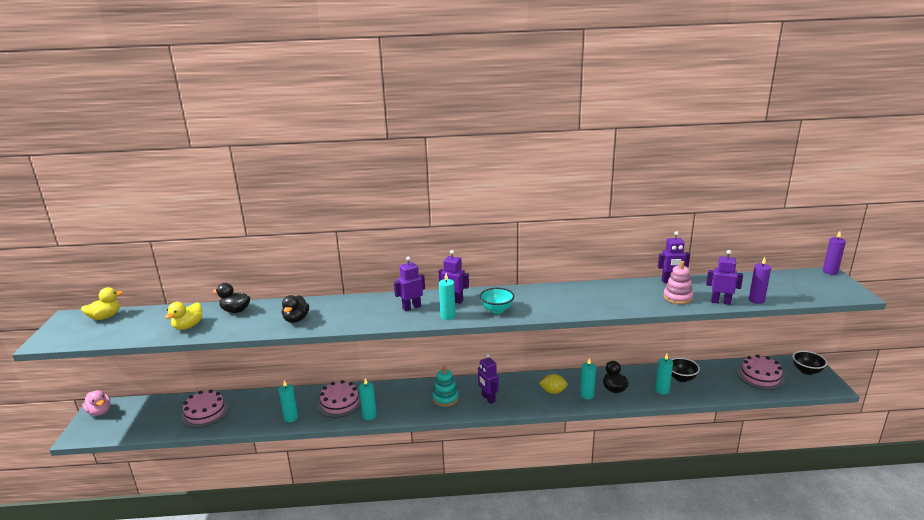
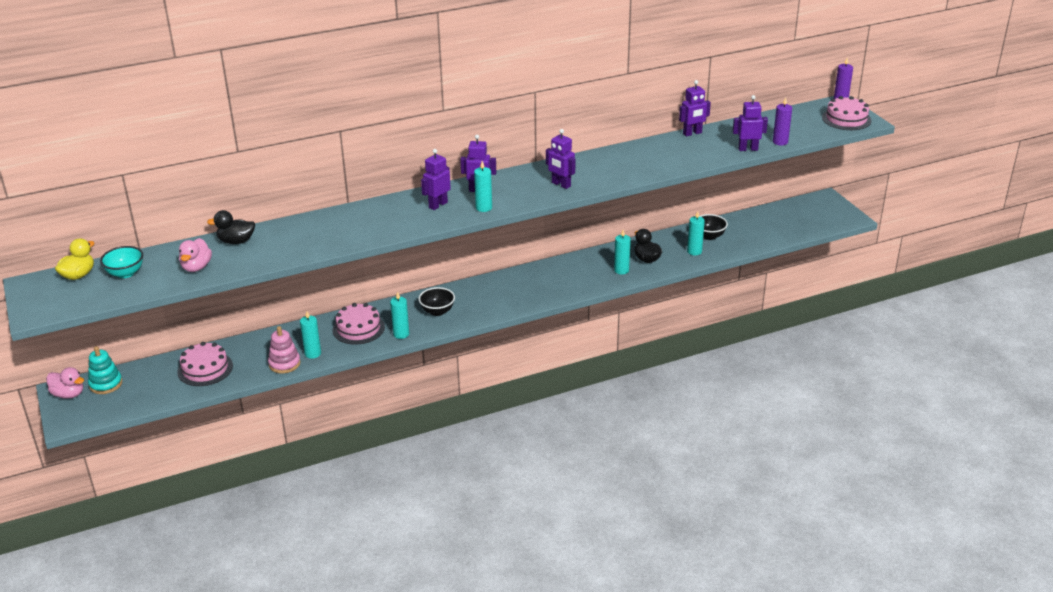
camera: 20 degrees left, 10 degrees up
(188, 326) = (196, 267): yellow duck -> pink duck
(296, 319) = (318, 239): black duck -> none
(445, 398) = (474, 301): turquoise stacking toy -> turquoise stacking toy (106, 384)
(488, 398) = (520, 293): purple robot -> purple robot (561, 184)
(497, 310) = (531, 193): turquoise bowl -> turquoise bowl (125, 273)
(553, 391) = (585, 273): yellow lemon -> none
(677, 298) = (705, 151): pink stacking toy -> pink stacking toy (284, 364)
(760, 376) = (784, 220): pink cake -> pink cake (846, 119)
(806, 371) = (826, 207): black bowl -> black bowl (437, 311)

